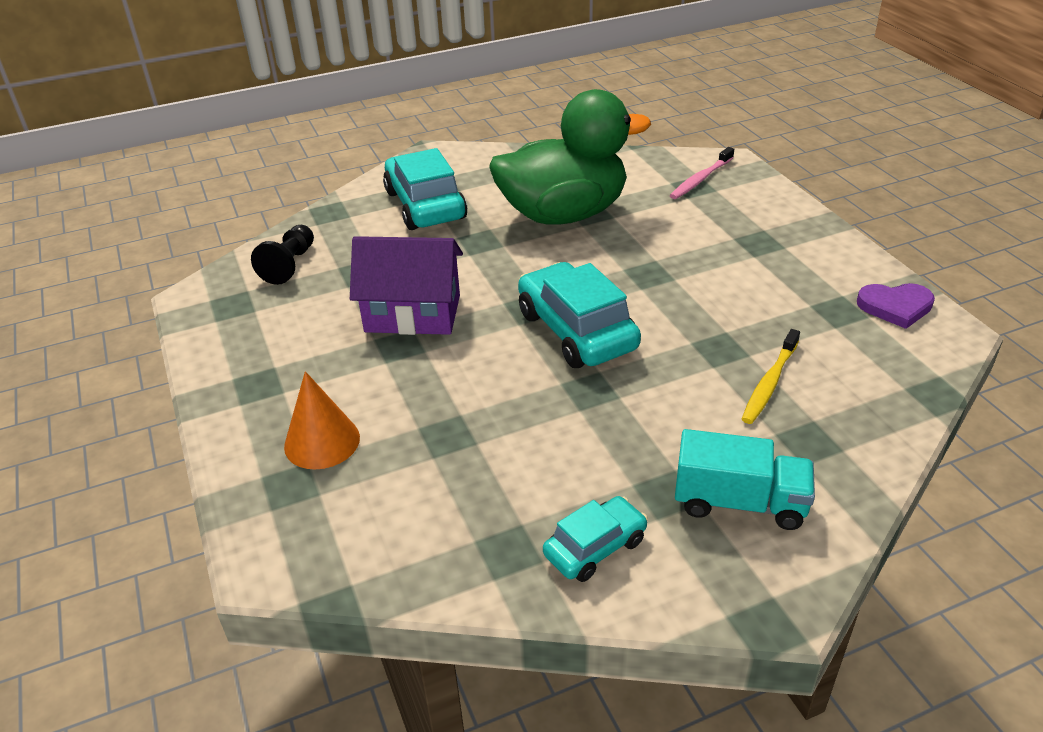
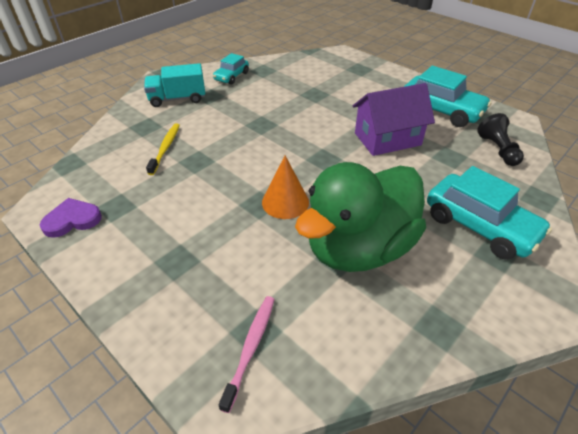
camera: 155 degrees right, 5 degrees up
(322, 441) = (364, 81): orange cone -> orange cone (285, 202)
(576, 331) = (286, 151): turquoise car -> turquoise car (441, 110)

